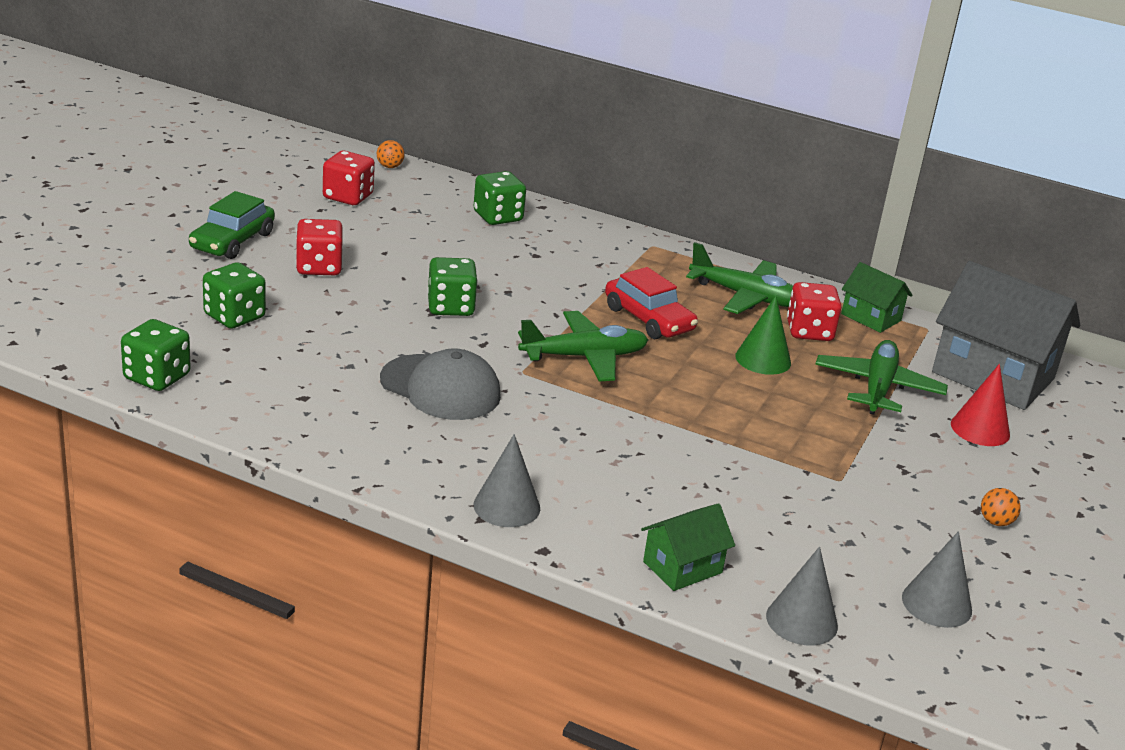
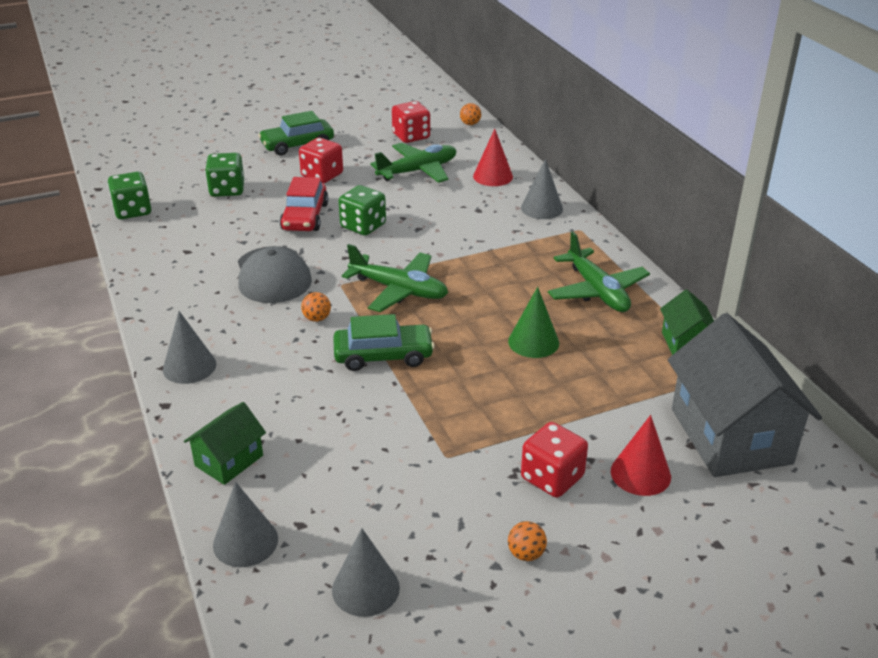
camera: 45 degrees right, 5 degrees up
(498, 217) = (493, 176): green dice -> red cone
(552, 412) = (317, 318): none -> orange ball
(590, 235) = (541, 208): none -> grey cone
(648, 319) = (489, 281): red car -> red car (305, 217)
(664, 421) = (383, 355): none -> green car
(682, 567) = (229, 460): green house -> green house turned 60 degrees counterclockwise
(809, 331) = (609, 335): red dice -> red dice (552, 478)
(878, 388) = (598, 401): green plane -> green plane (418, 171)

